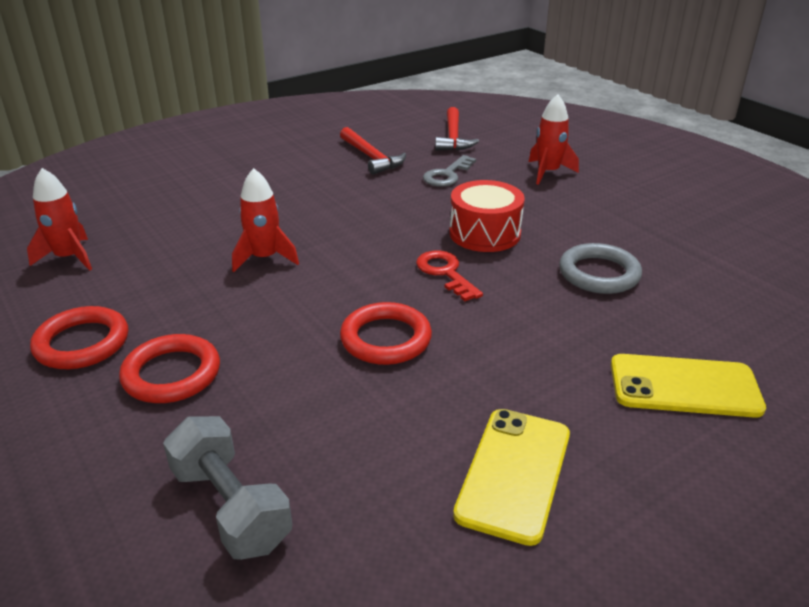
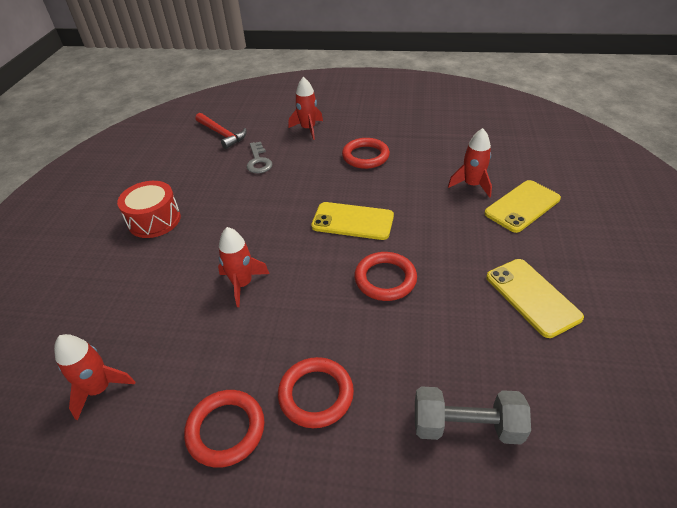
camera: 45 degrees left, 10 degrees up
(371, 157) = (193, 176): red hammer -> none
(445, 273) = (352, 221): red key -> yellow phone
(484, 233) = (334, 185): red drum -> red drum (154, 220)
(567, 227) = (365, 156): none -> red ring
(599, 274) = (416, 173): grey ring -> none
(652, 324) = (471, 185): none -> red rocket

